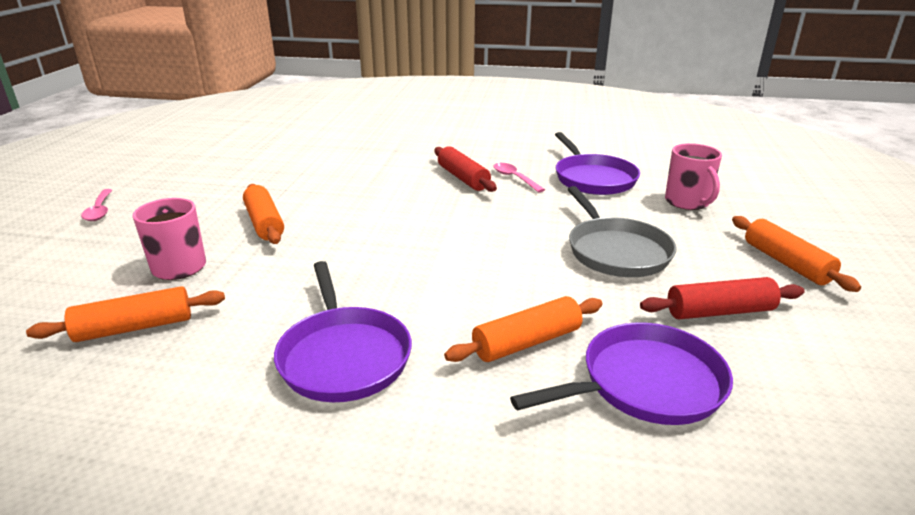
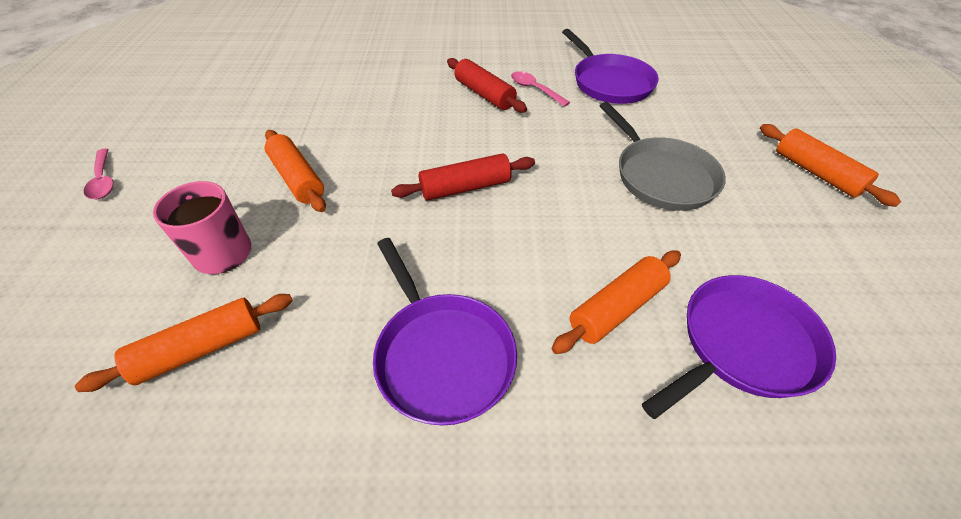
camera: 10 degrees left, 20 degrees up
(687, 202) = (706, 105): pink mug -> none
(719, 312) = (778, 242): red rolling pin -> red rolling pin (465, 187)

